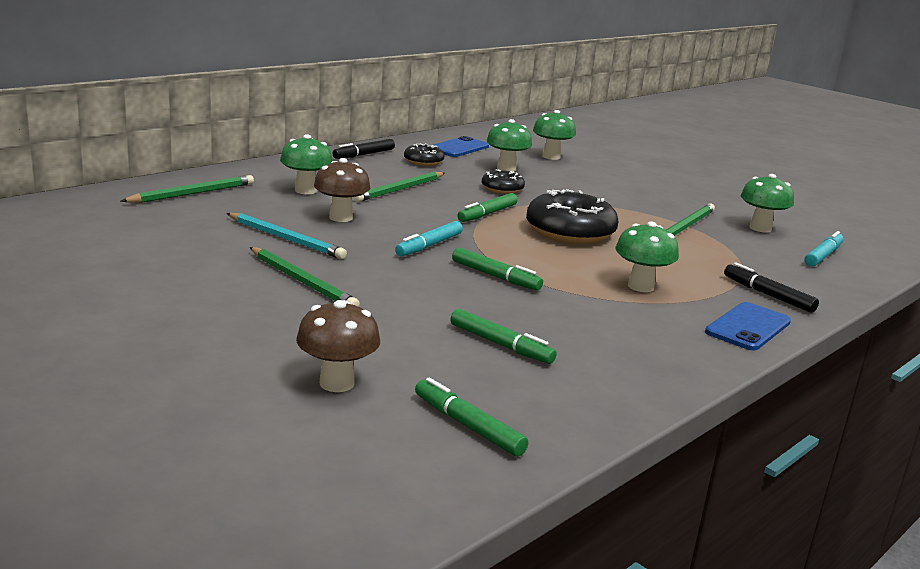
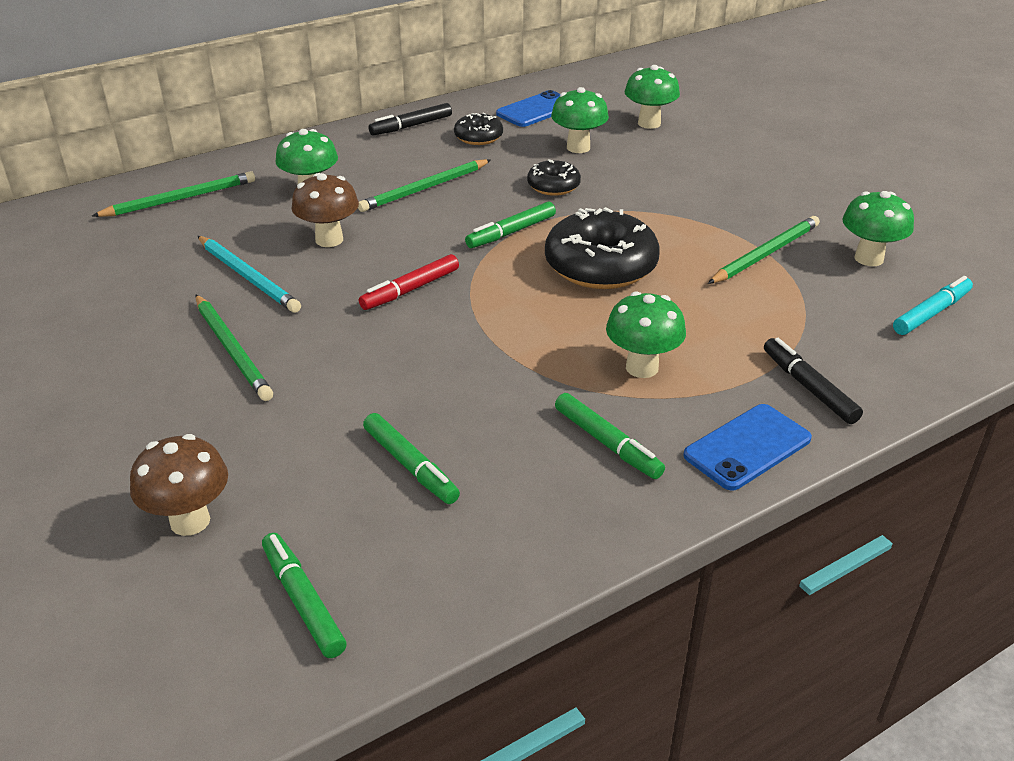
camera: 15 degrees right, 15 degrees up
(429, 246) = (410, 290): turquoise marker -> red marker
(495, 276) = (464, 346): green marker -> green marker (607, 443)

